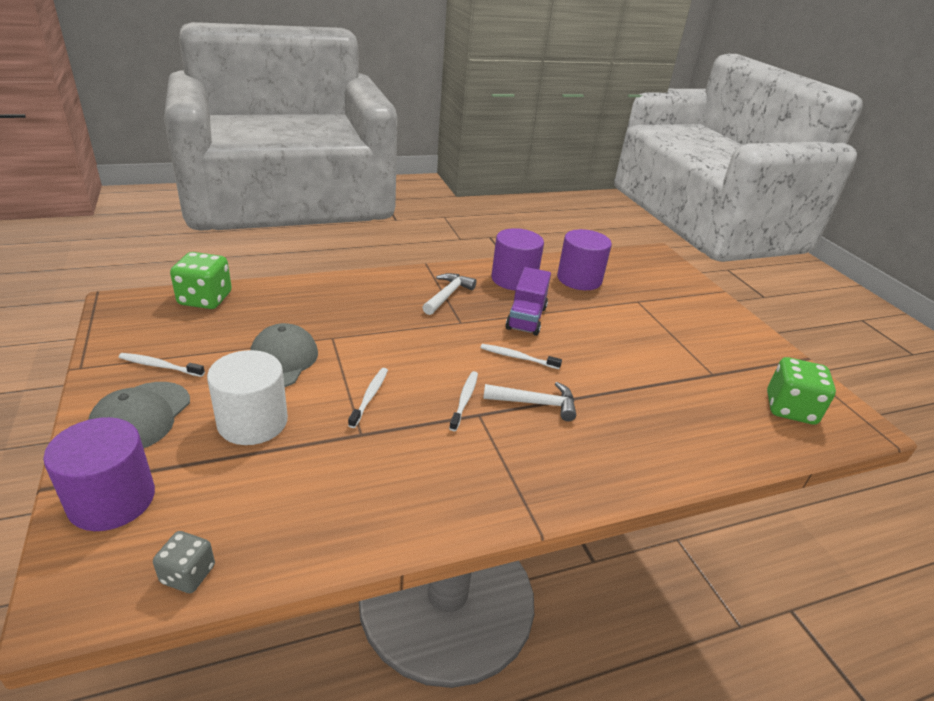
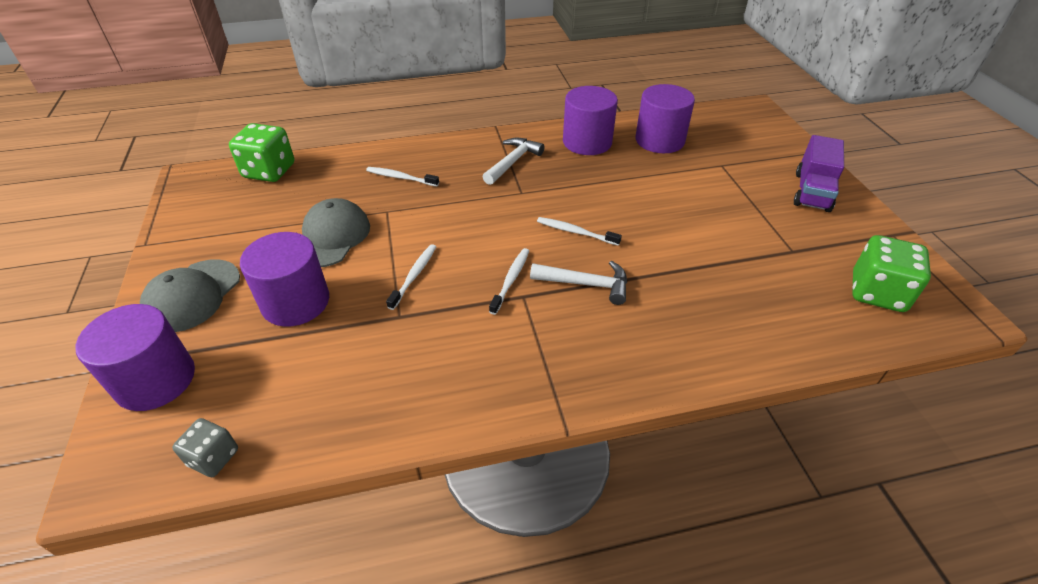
camera: 10 degrees right, 10 degrees up
(160, 366) = (217, 243): white toothbrush -> white toothbrush (401, 178)
(253, 422) = (295, 302): white cylinder -> purple cylinder
(526, 318) = (593, 187): purple truck -> purple truck (812, 192)

